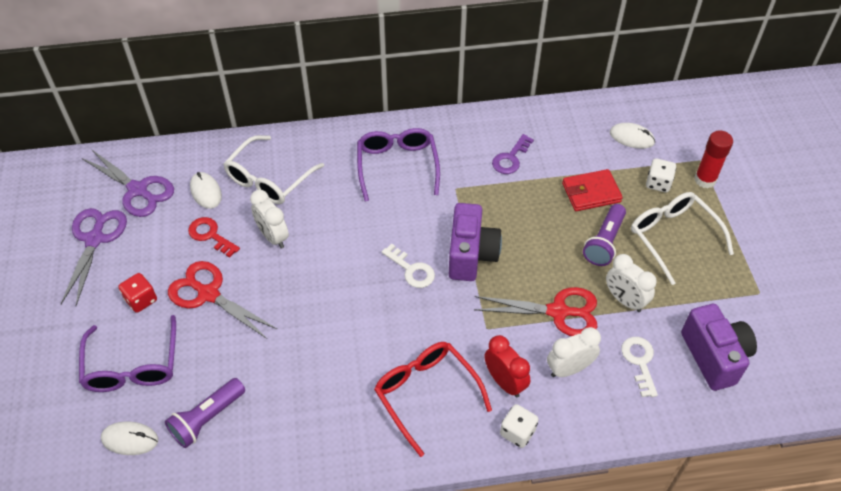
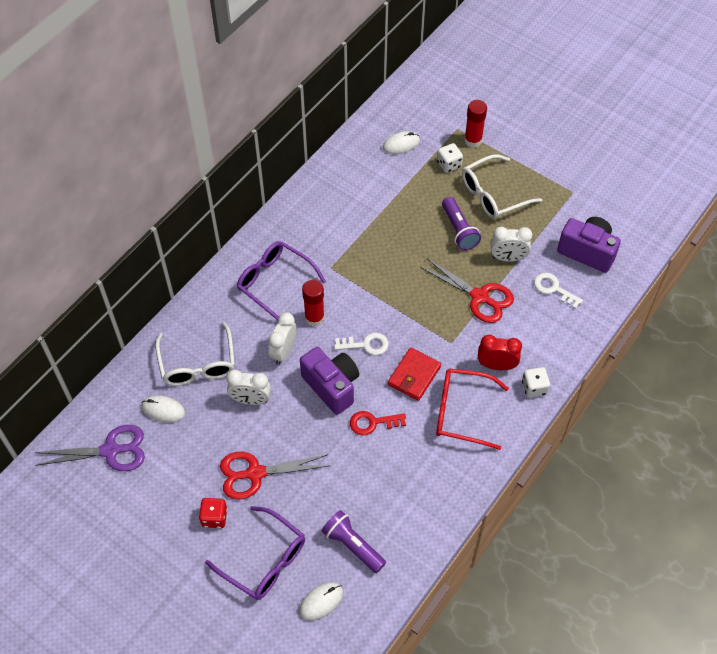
camera: 45 degrees left, 5 degrees up
(95, 239) = (125, 510): purple scissors -> none
(207, 418) = (352, 545): purple flashlight -> purple flashlight turned 135 degrees clockwise
(210, 235) = (206, 435): red key -> red key (372, 423)
(396, 216) = (314, 318): none -> red glue stick
(471, 255) = (391, 304): purple camera -> purple camera (332, 386)
(510, 158) = (342, 218): purple key -> none
(558, 312) = (479, 297): red scissors -> red scissors turned 75 degrees clockwise
(569, 369) = (522, 326): white clock -> white clock (283, 351)
(591, 192) = (416, 203): red wallet -> red wallet (414, 375)
(673, 237) = (493, 194): white glasses -> white glasses turned 45 degrees counterclockwise

